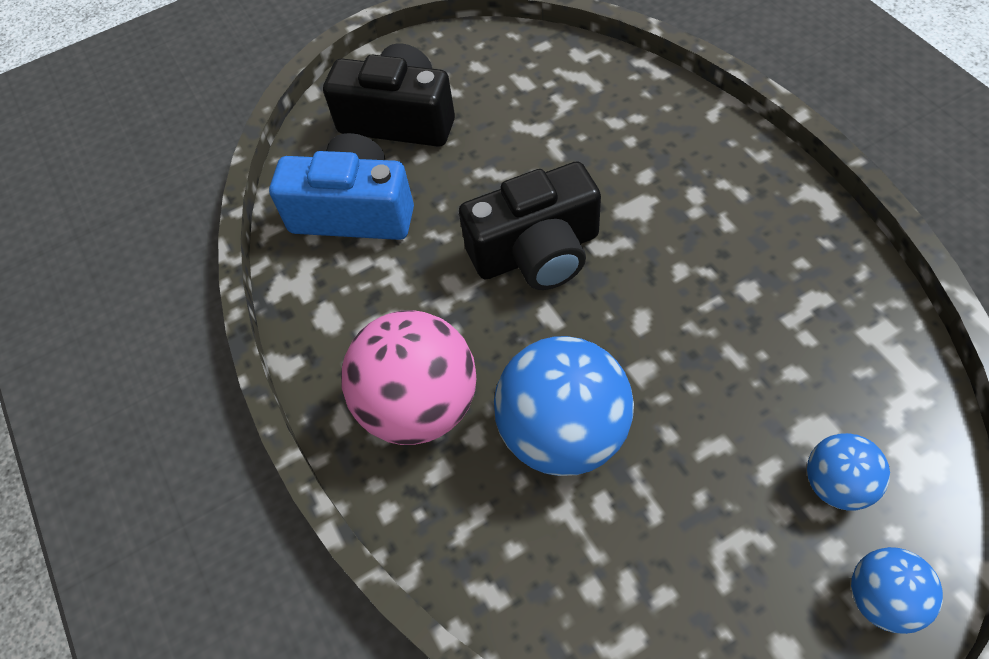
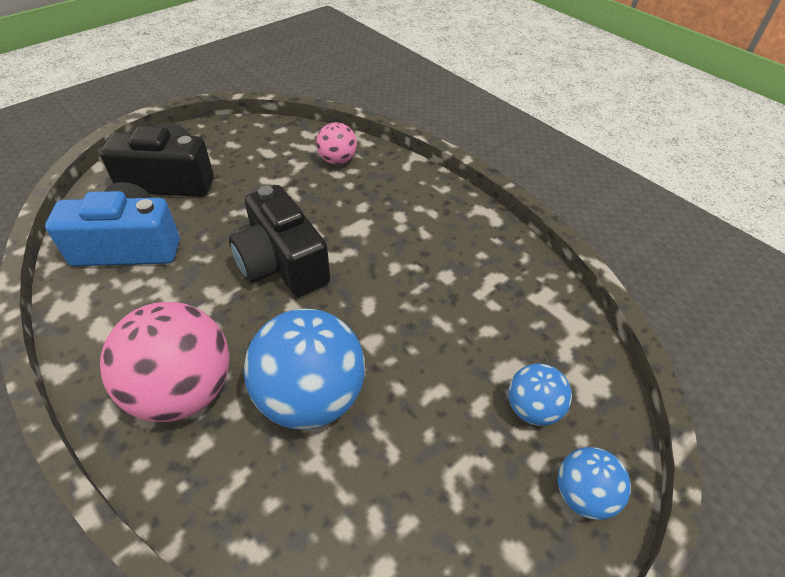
camera: 20 degrees left, 10 degrees down
(536, 252) = (282, 263): black camera -> black camera turned 90 degrees clockwise
(617, 100) = (337, 160): none -> pink ball

